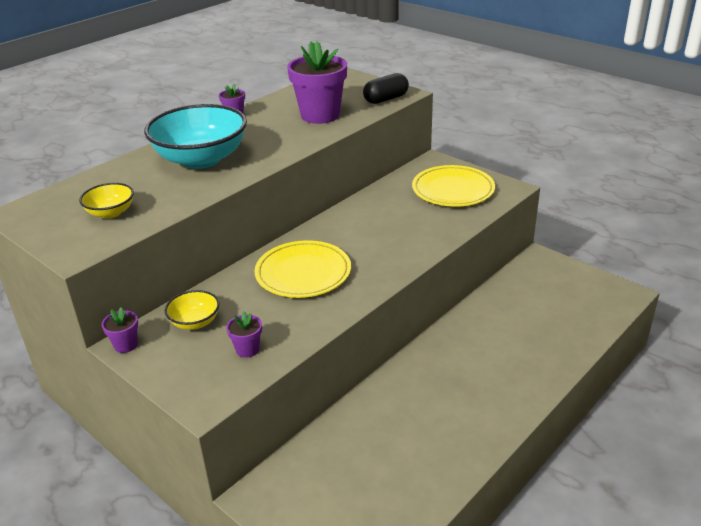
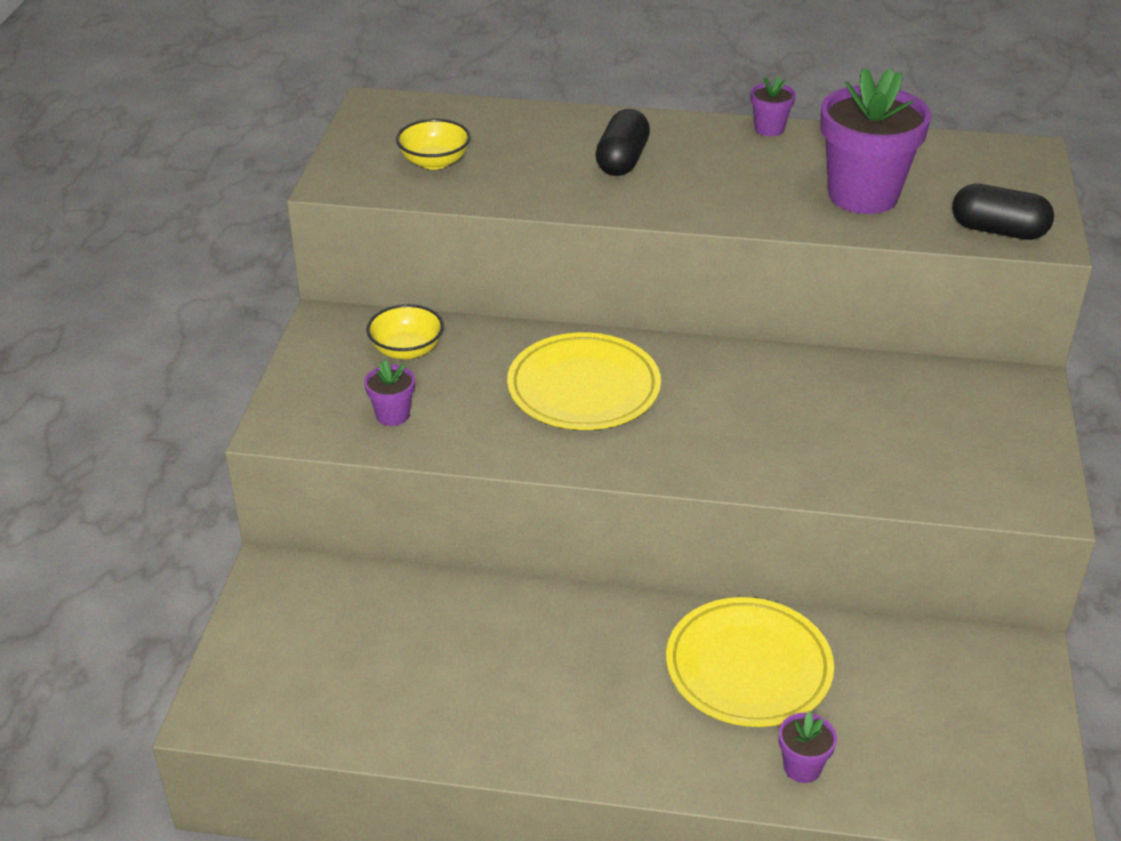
camera: 55 degrees right, 5 degrees up
(126, 345) = (326, 322): purple flower pot -> purple flower pot (802, 767)
(201, 159) = (622, 160): turquoise bowl -> black capsule
(453, 190) = (959, 441): yellow plate -> yellow plate (748, 667)

